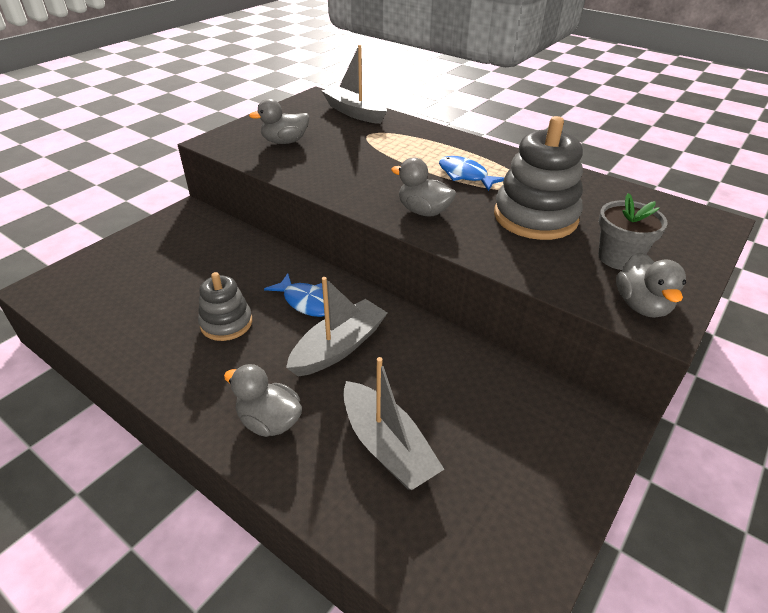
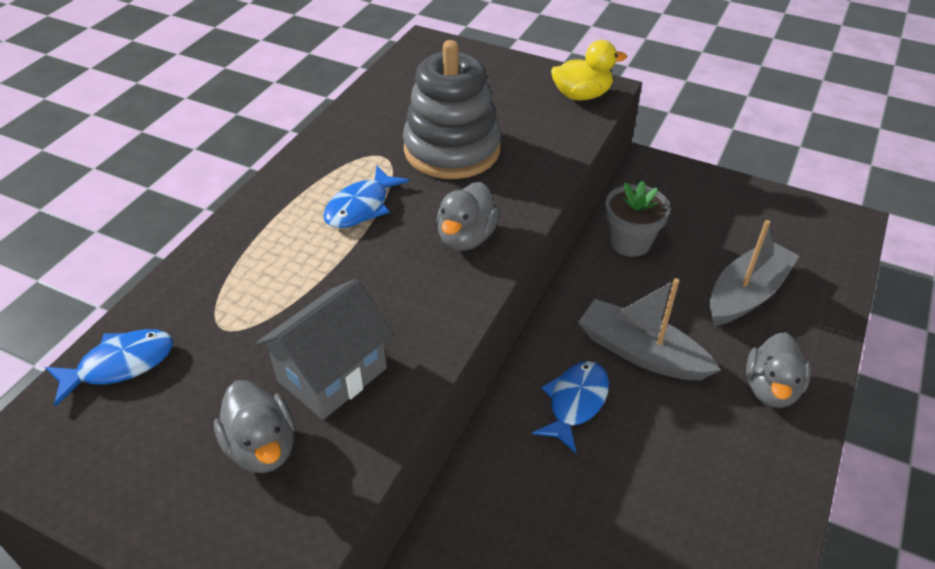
camera: 100 degrees left, 5 degrees up
(226, 323) = (651, 483): grey stacking toy -> none
(320, 159) = (332, 375): none -> grey house
(354, 112) = (120, 365): grey boat -> blue fish
(618, 258) = (512, 101): grey flower pot -> grey flower pot (630, 242)
(641, 305) = (582, 95): grey duck -> yellow duck

